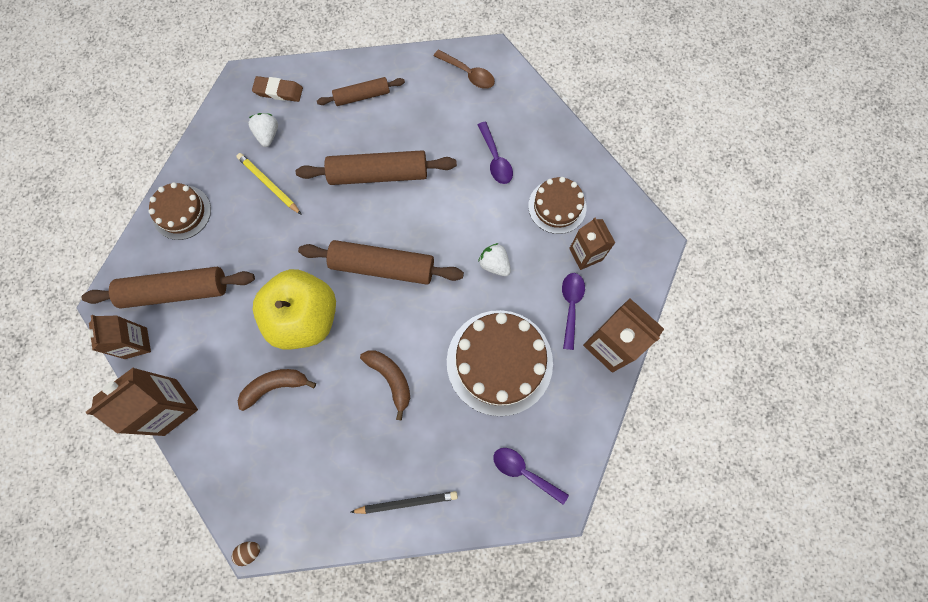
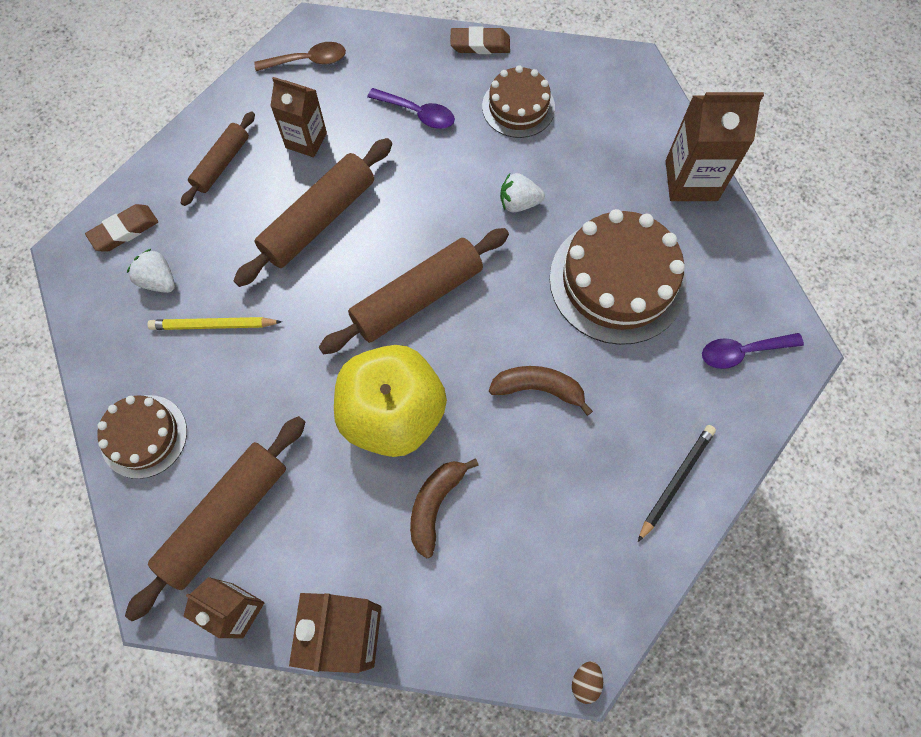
camera: 45 degrees left, 5 degrees down
(571, 306) = (623, 178): purple spoon -> none
(576, 148) = (480, 44): none -> brown eraser
(585, 254) = (587, 125): brown carton -> brown carton (306, 140)

